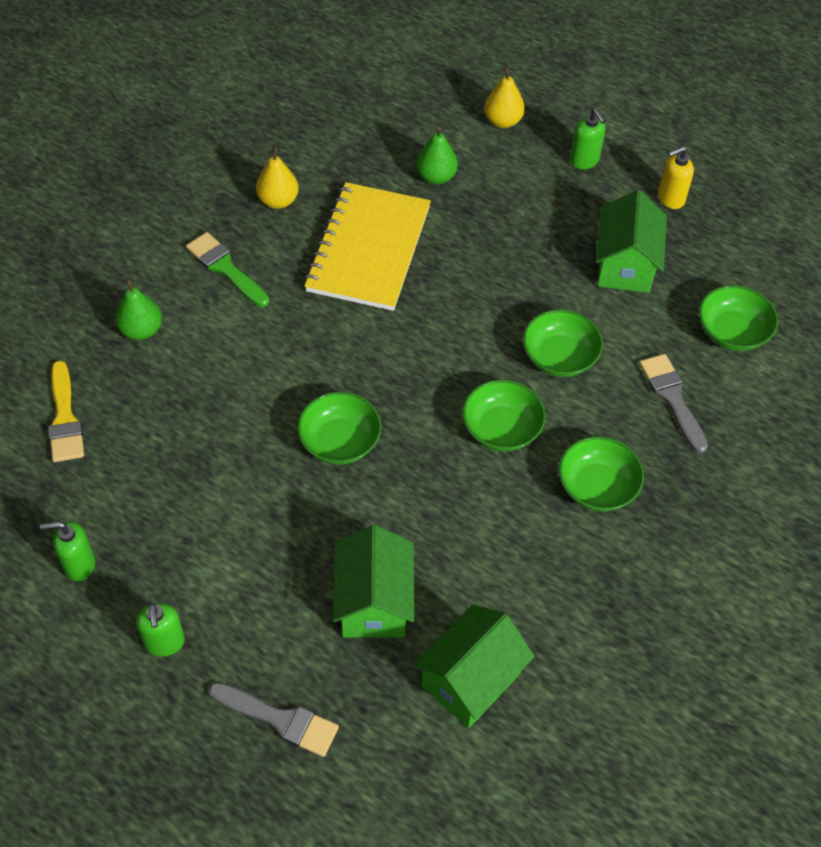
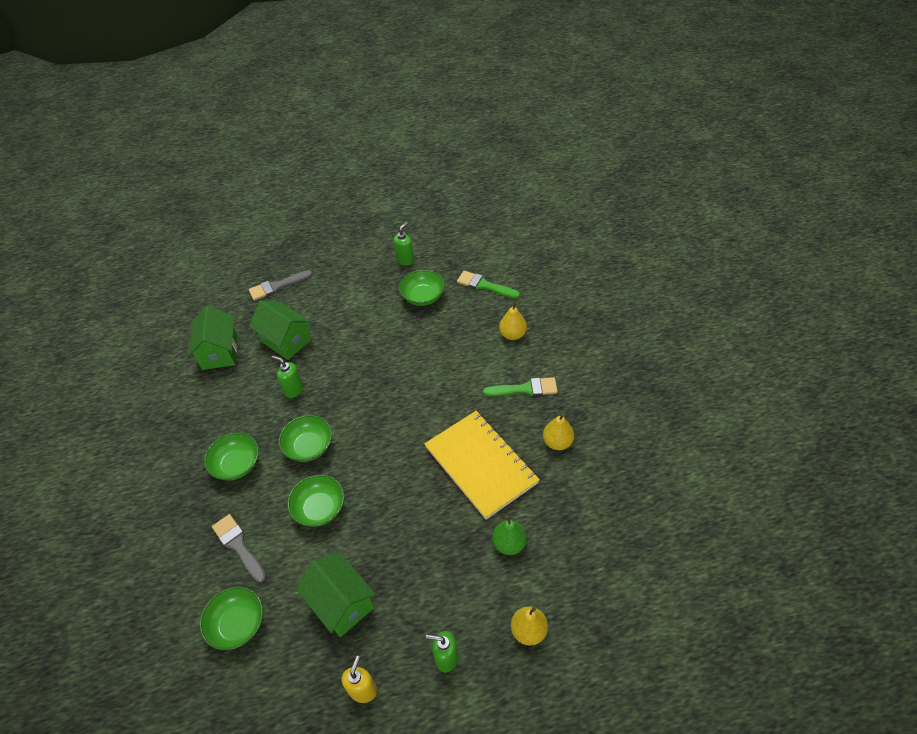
camera: 135 degrees right, 5 degrees down
(64, 418) = (484, 285): yellow brush -> green brush
(141, 330) = (512, 334): green pear -> yellow pear
(164, 643) = (344, 269): green soap dispenser -> green soap dispenser (293, 390)
(340, 441) = (372, 375): green bowl -> green bowl (423, 296)
(672, 398) = (238, 546): grey brush -> grey brush turned 150 degrees counterclockwise

